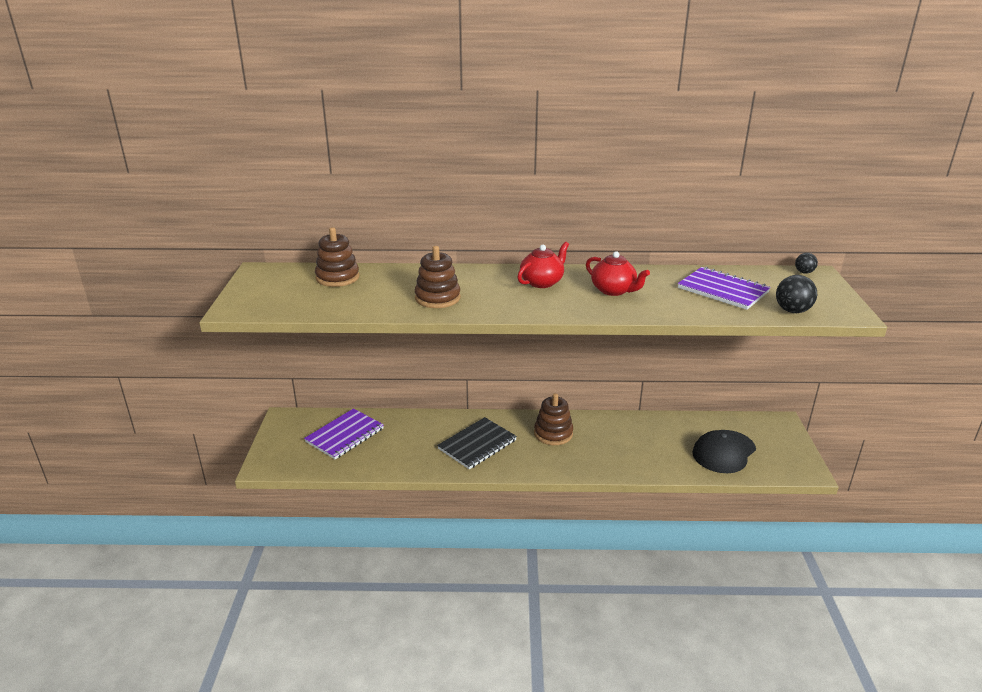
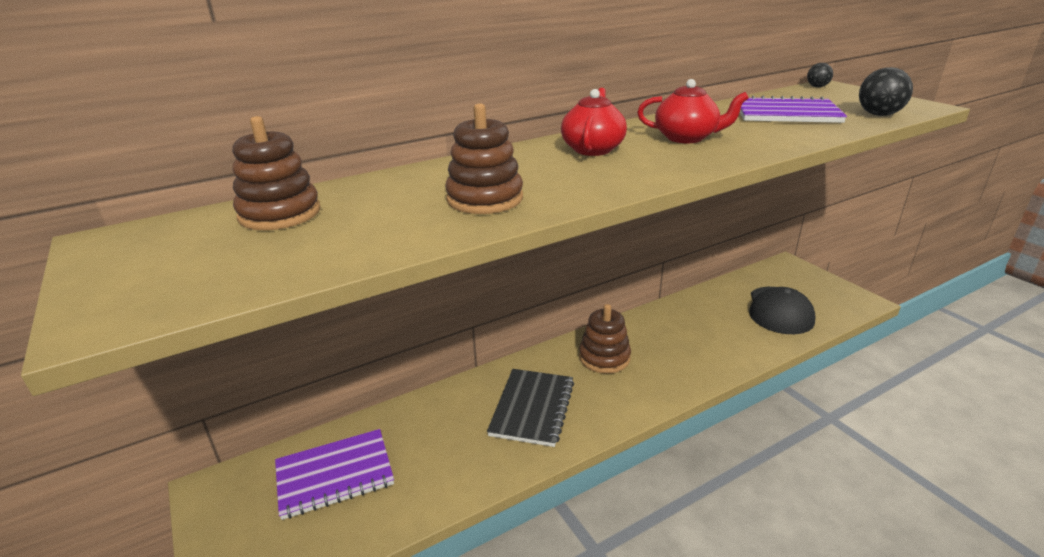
camera: 30 degrees left, 0 degrees up
(344, 435) = (334, 475): purple notebook -> purple notebook turned 60 degrees clockwise

